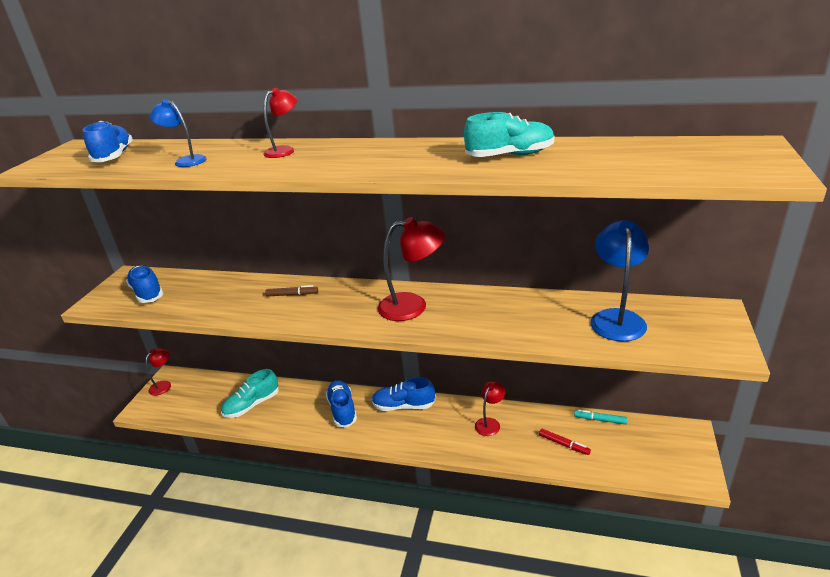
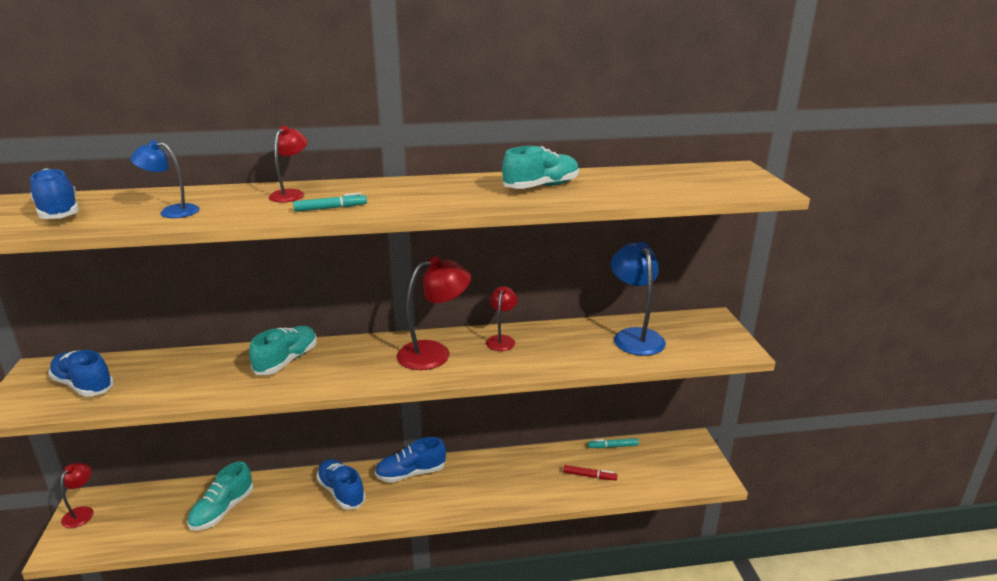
camera: 25 degrees left, 5 degrees down
(292, 295) = (287, 361): brown marker -> turquoise shoe
(302, 166) = (330, 208): none -> turquoise marker
(490, 423) = (510, 471): red lamp -> red lamp (501, 340)

